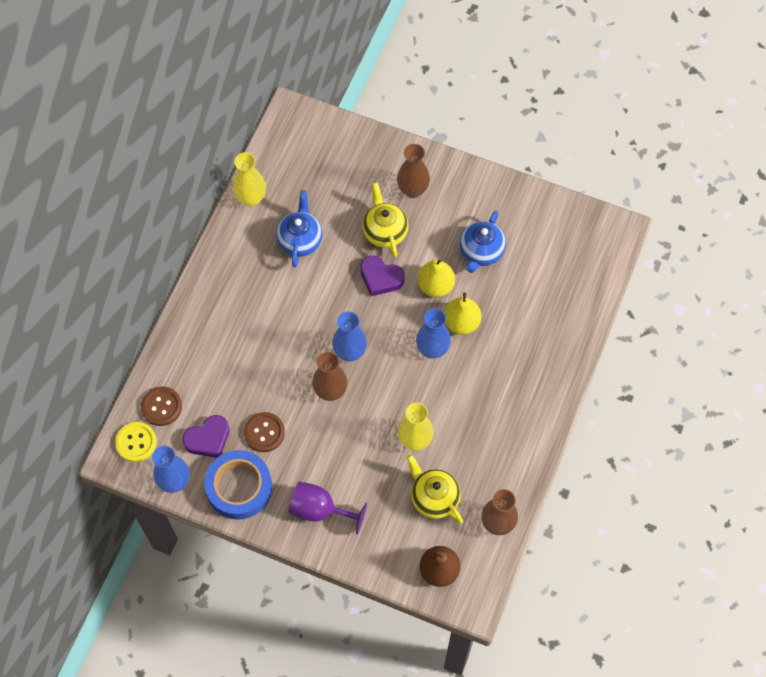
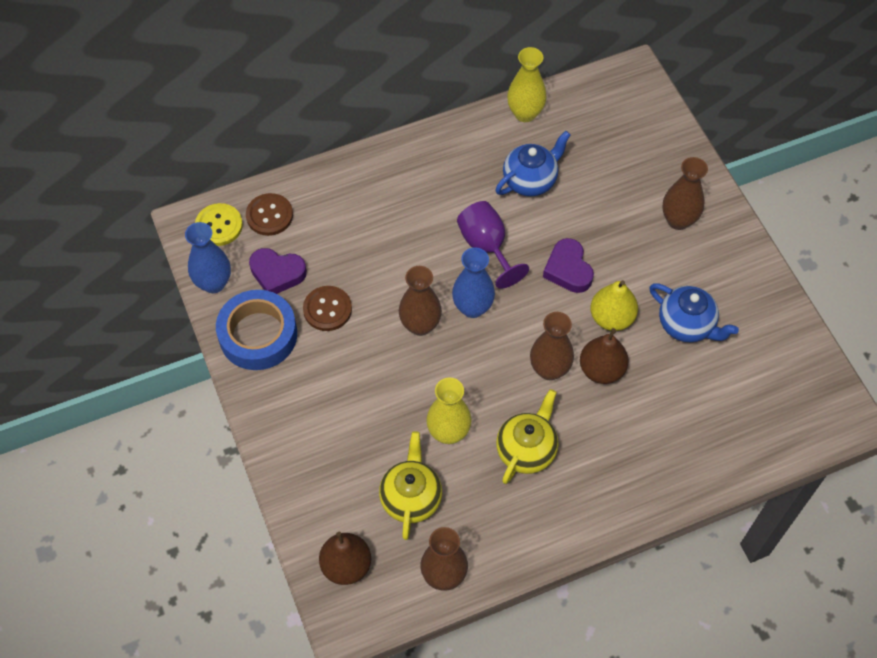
camera: 45 degrees right, 5 degrees down
(319, 510) = (302, 415): purple goblet -> purple goblet (486, 247)
(384, 231) = (614, 234): yellow teapot -> yellow teapot (526, 450)
(432, 349) = (549, 369): blue vase -> brown vase
(461, 322) = (601, 370): yellow pear -> brown pear
(481, 252) = (686, 325): blue teapot -> blue teapot turned 120 degrees counterclockwise

